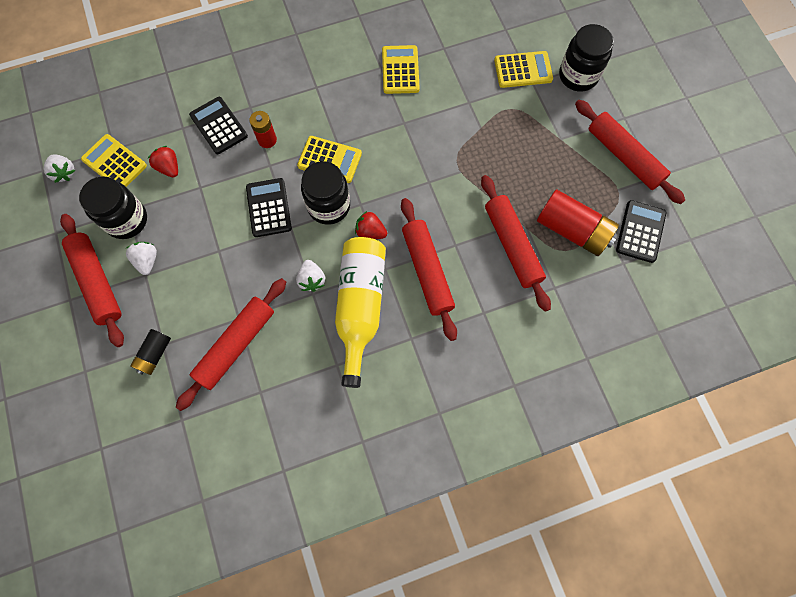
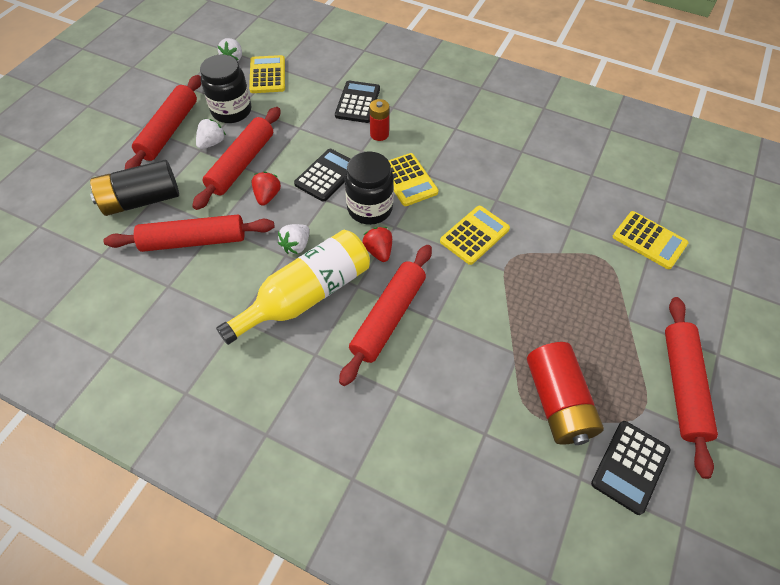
camera: 45 degrees right, 15 degrees down
(154, 354) = (142, 200): black battery -> black battery, size x1.81
(169, 168) = (295, 102): red strawberry -> red strawberry (267, 196)
(400, 70) = (535, 164): yellow calculator -> yellow calculator (474, 235)
(512, 246) = (484, 363): red rolling pin -> red rolling pin (241, 164)
(578, 76) = (702, 284): black jar -> none
(640, 231) = (630, 466): black calculator -> black calculator turned 150 degrees clockwise

